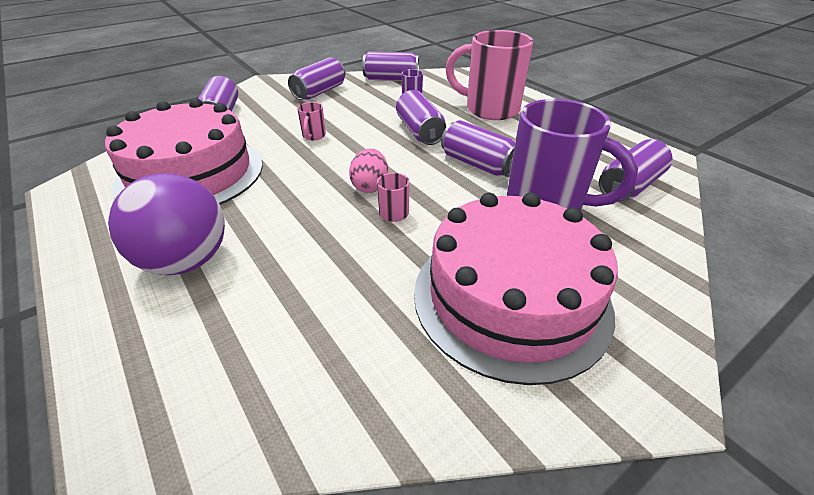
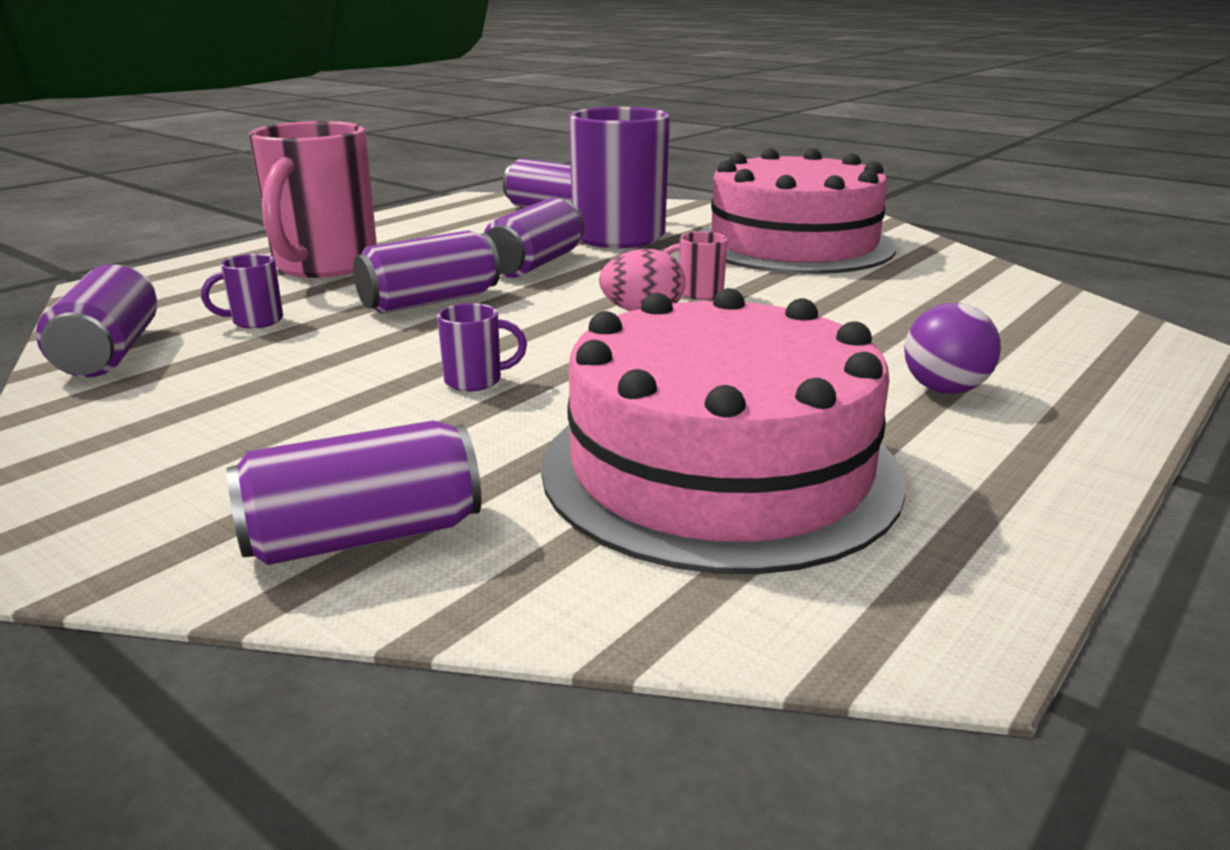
camera: 105 degrees left, 15 degrees down
(186, 261) = (944, 389): purple ball -> purple ball, size x0.56
(313, 136) = (475, 381): pink mug -> purple mug
(319, 92) = (182, 423): purple can -> none

